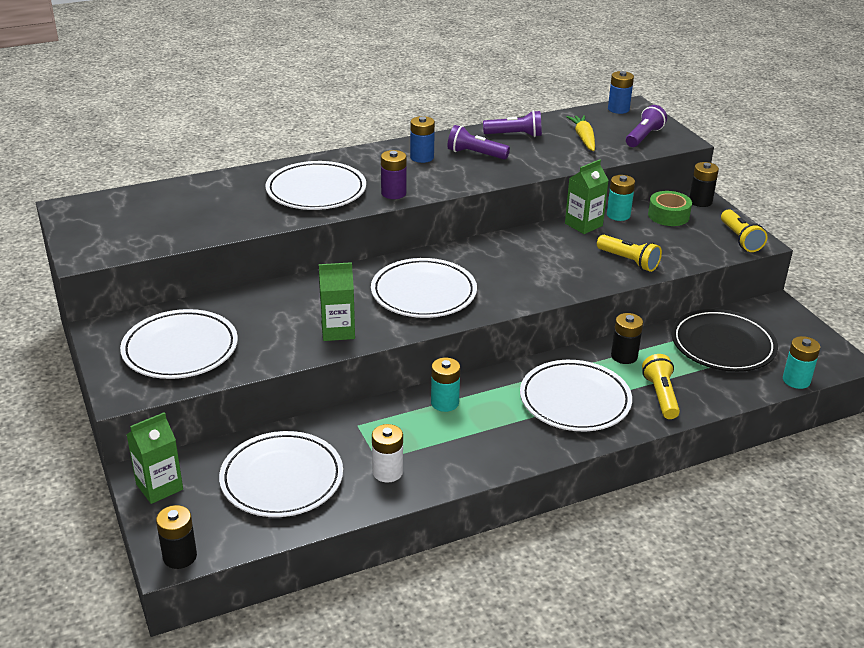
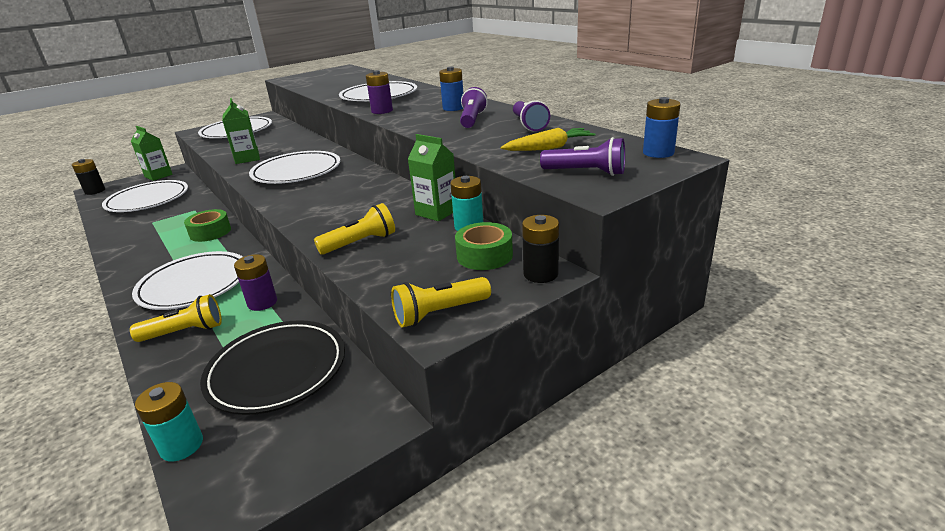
camera: 80 degrees right, 5 degrees down
(387, 472) = (136, 227): white battery -> none
(444, 403) = (210, 232): turquoise battery -> green tape
(624, 356) = (262, 302): black battery -> purple battery
(628, 261) = (360, 243): yellow flashlight -> yellow flashlight turned 150 degrees counterclockwise

